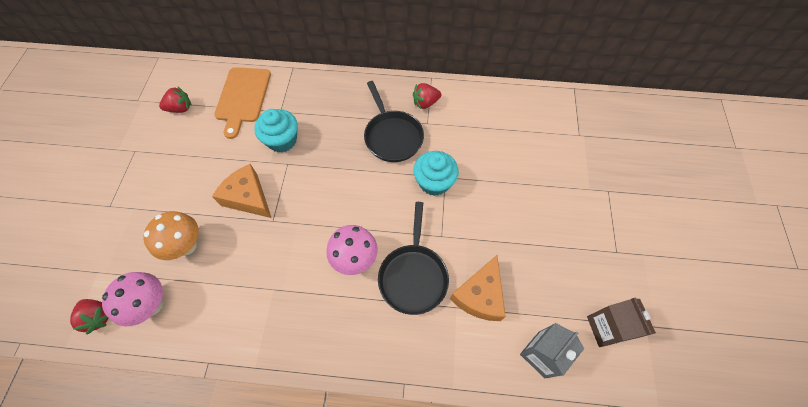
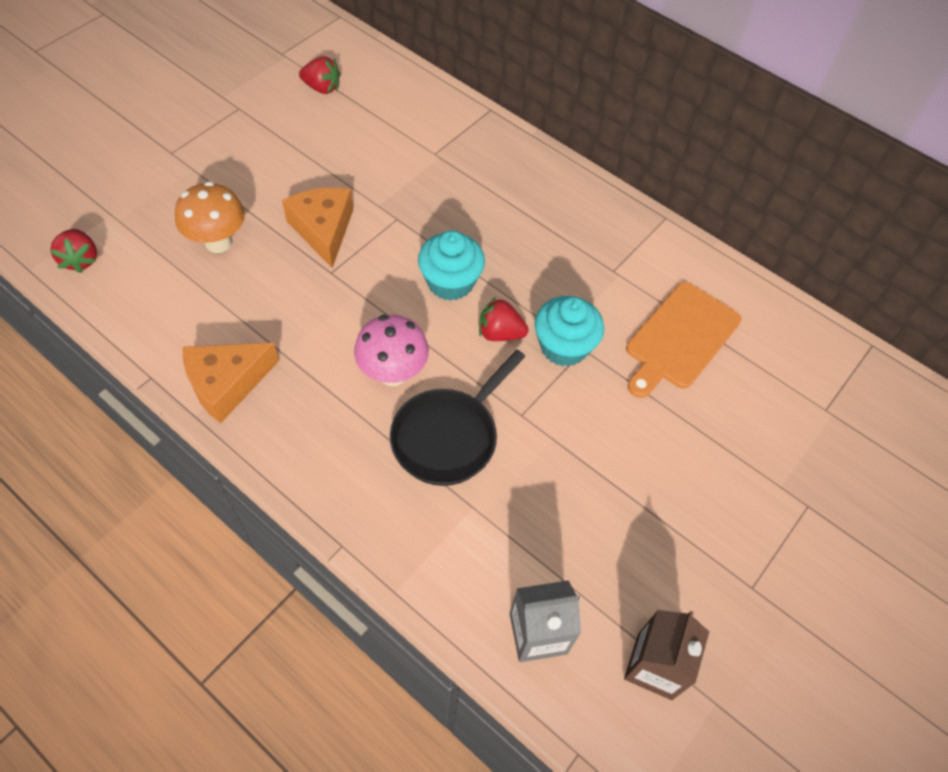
camera: 30 degrees right, 5 degrees down
(152, 305) = (139, 281): pink mushroom -> none
(243, 97) = (402, 113): orange cutting board -> orange cutting board (680, 339)
(282, 140) = (411, 188): turquoise cupcake -> turquoise cupcake (450, 282)
(392, 136) = (553, 260): black pan -> none
(425, 103) = (631, 244): red strawberry -> red strawberry (500, 333)
(480, 295) = (514, 513): orange cheese -> orange cheese (226, 384)

